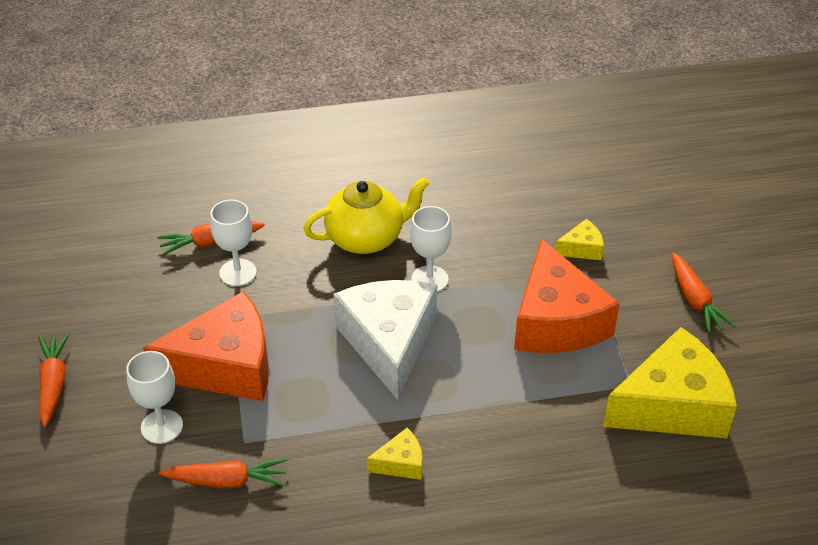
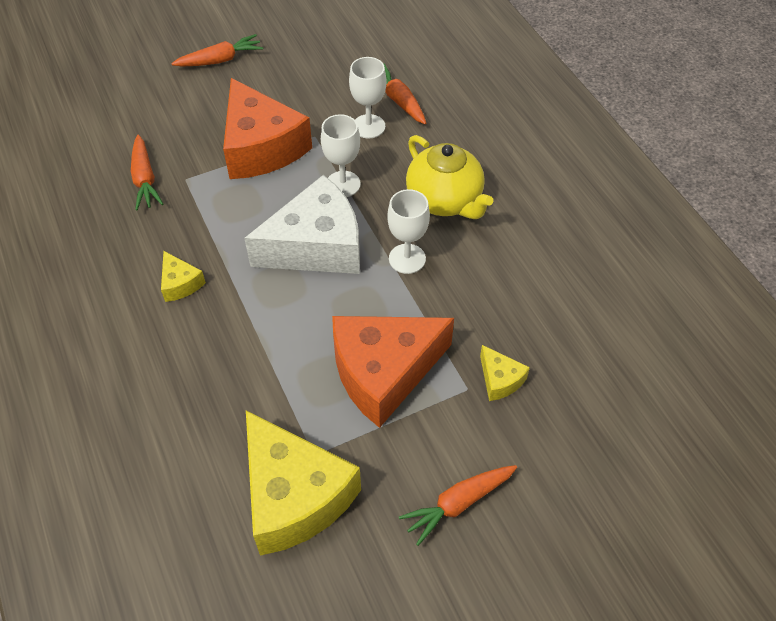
camera: 75 degrees right, 10 degrees up
(162, 426) = (191, 128): white goblet -> white goblet (343, 184)

